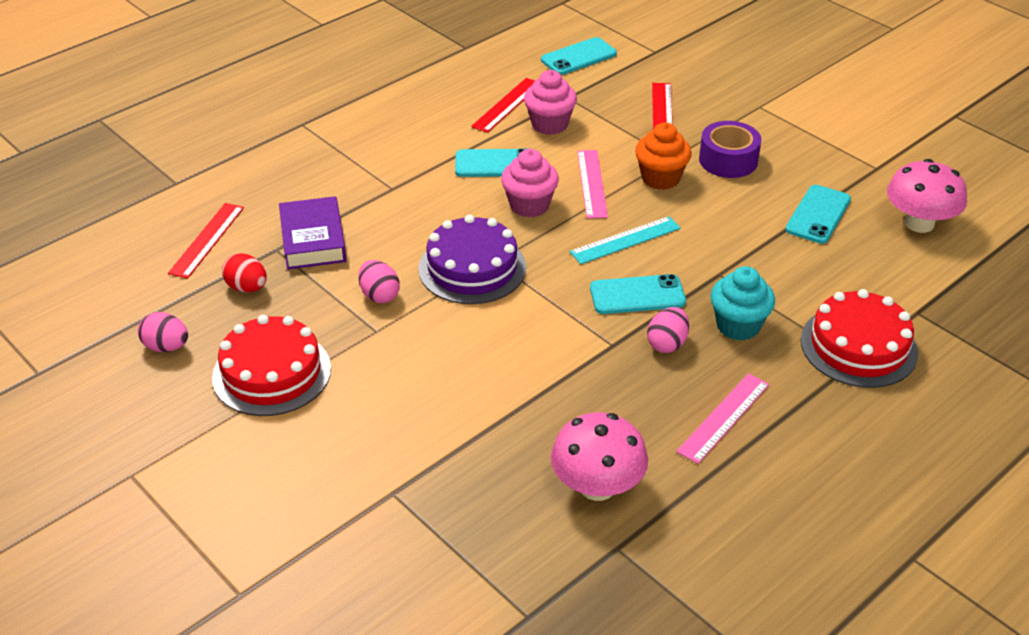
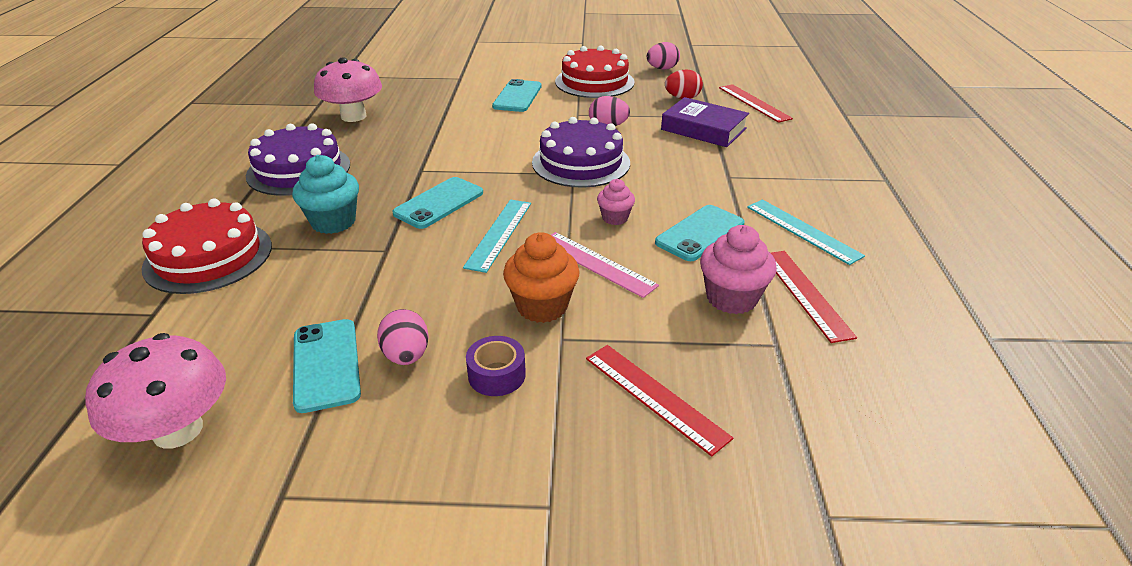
camera: 135 degrees right, 5 degrees down
(433, 130) = (802, 231): none -> turquoise ruler
(529, 205) = (615, 218): pink cupcake -> pink cupcake, size x0.60
(578, 57) = (878, 418): turquoise phone -> turquoise phone (517, 96)
(667, 344) = (381, 187): pink egg -> pink egg (406, 356)
(724, 417) = (299, 170): pink ruler -> purple cake
(728, 160) = (496, 375): purple tape -> purple tape, size x0.65

